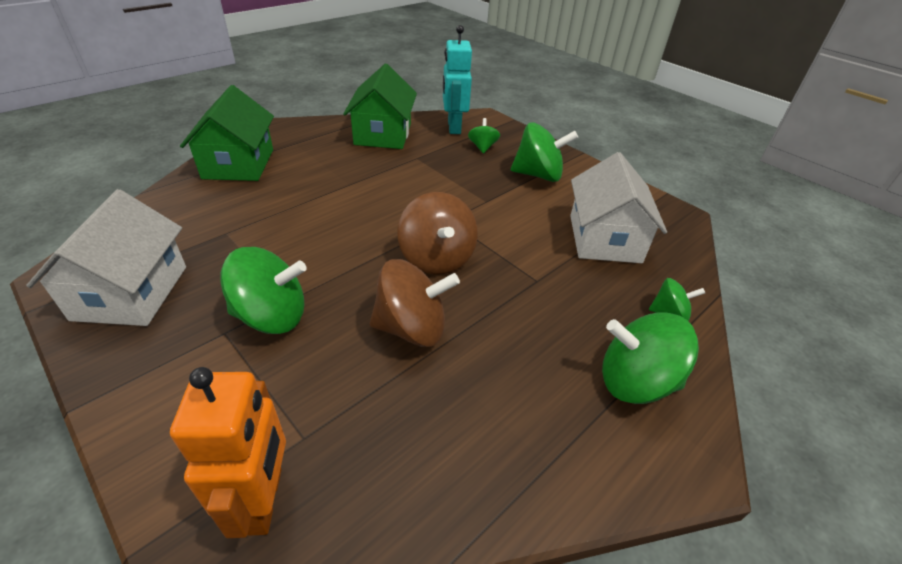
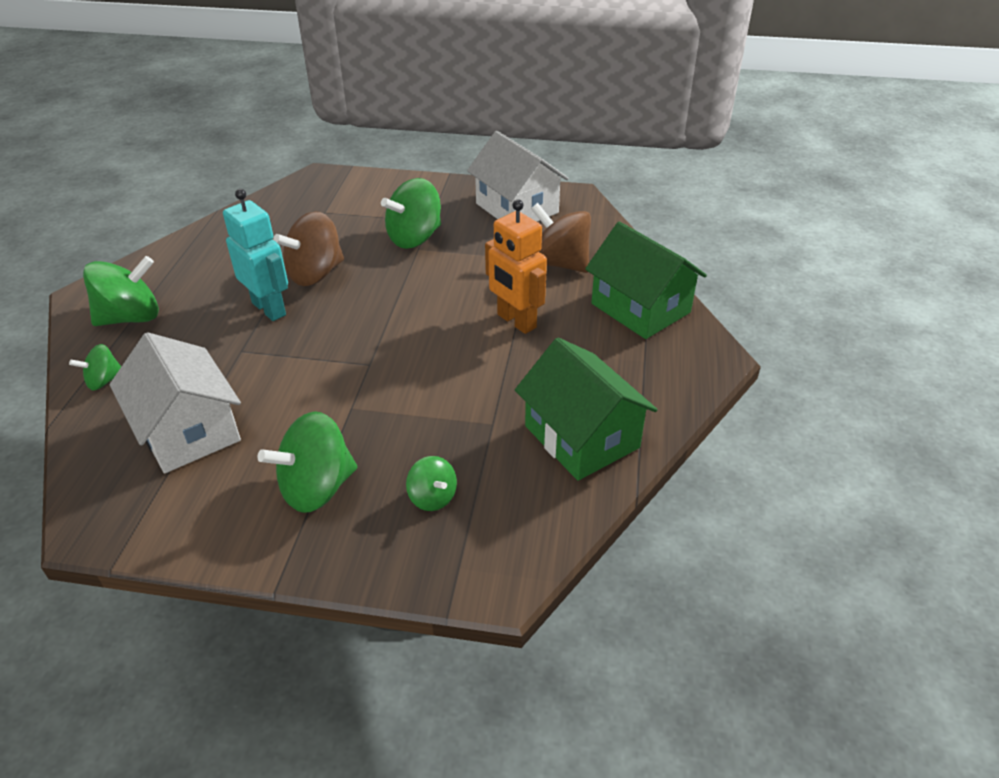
camera: 145 degrees right, 0 degrees up
(264, 500) = (317, 192): orange robot -> orange robot (516, 321)
(437, 258) = (344, 324): brown spinning top -> brown spinning top (559, 263)
(453, 127) = (515, 516): turquoise robot -> turquoise robot (269, 308)

